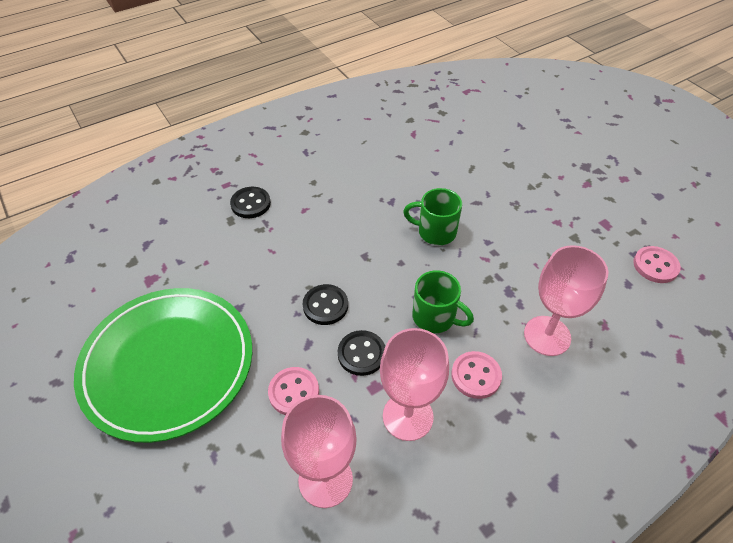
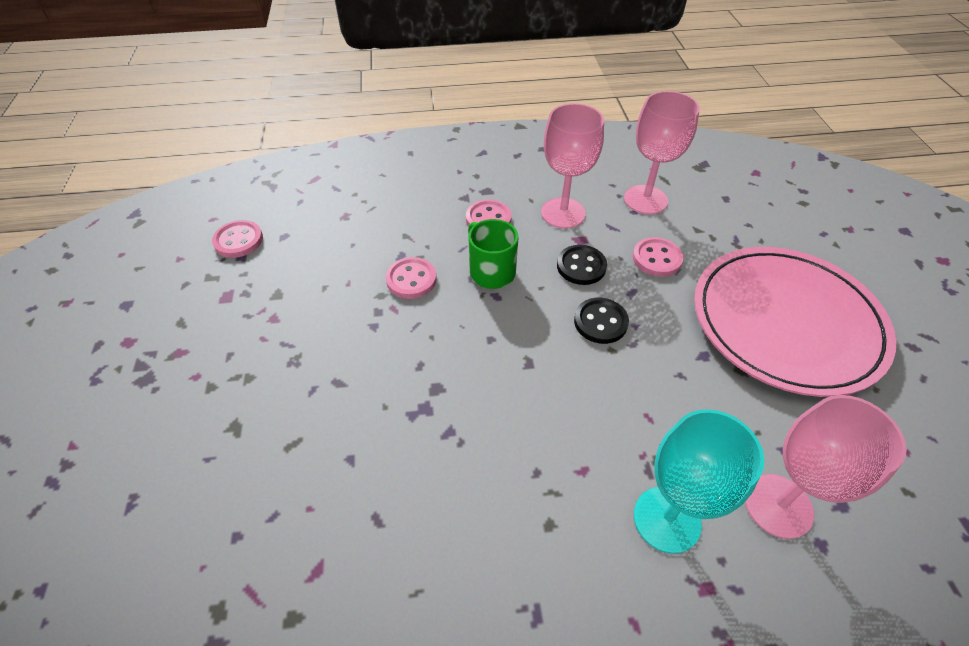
camera: 155 degrees left, 0 degrees up
(168, 364) = (786, 322): green plate -> pink plate
(250, 204) = (667, 519): black button -> turquoise goblet
(435, 232) = (423, 361): green mug -> none
(492, 285) = (411, 279): none -> pink button
(547, 336) = (402, 224): pink goblet -> pink goblet (778, 505)

